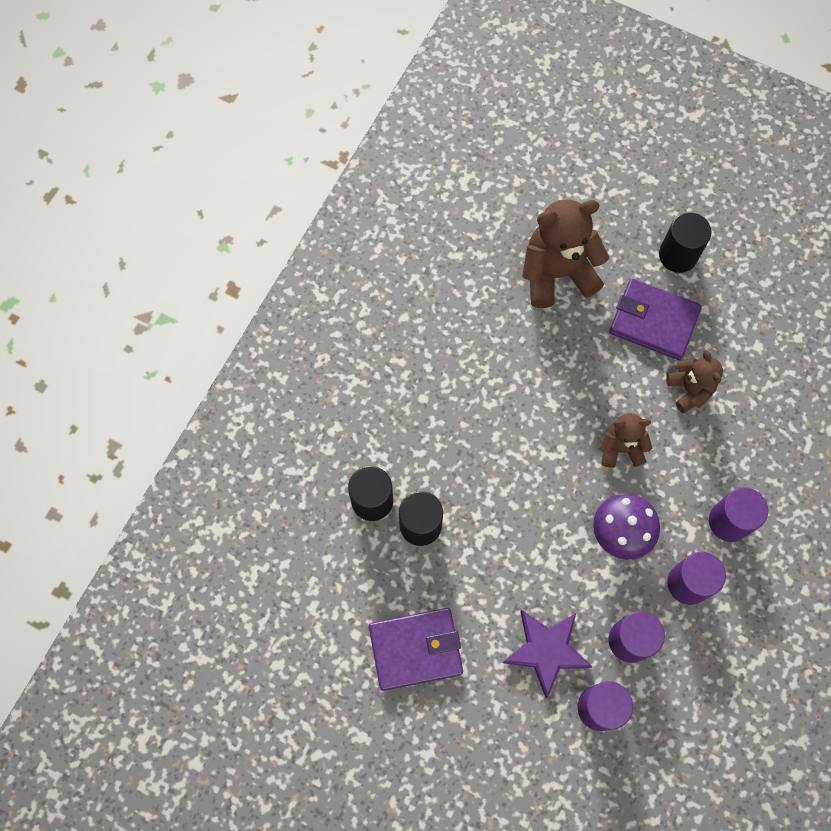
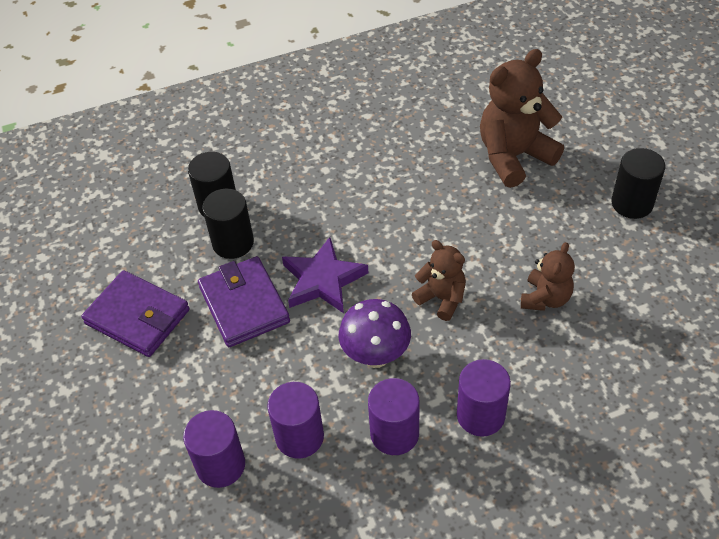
camera: 45 degrees right, 20 degrees down
(546, 651) = (227, 392): purple star -> purple star (323, 280)
(557, 273) = (514, 156): brown teddy bear -> brown teddy bear turned 60 degrees counterclockwise
(653, 321) = (562, 233): purple wallet -> purple wallet (244, 305)

